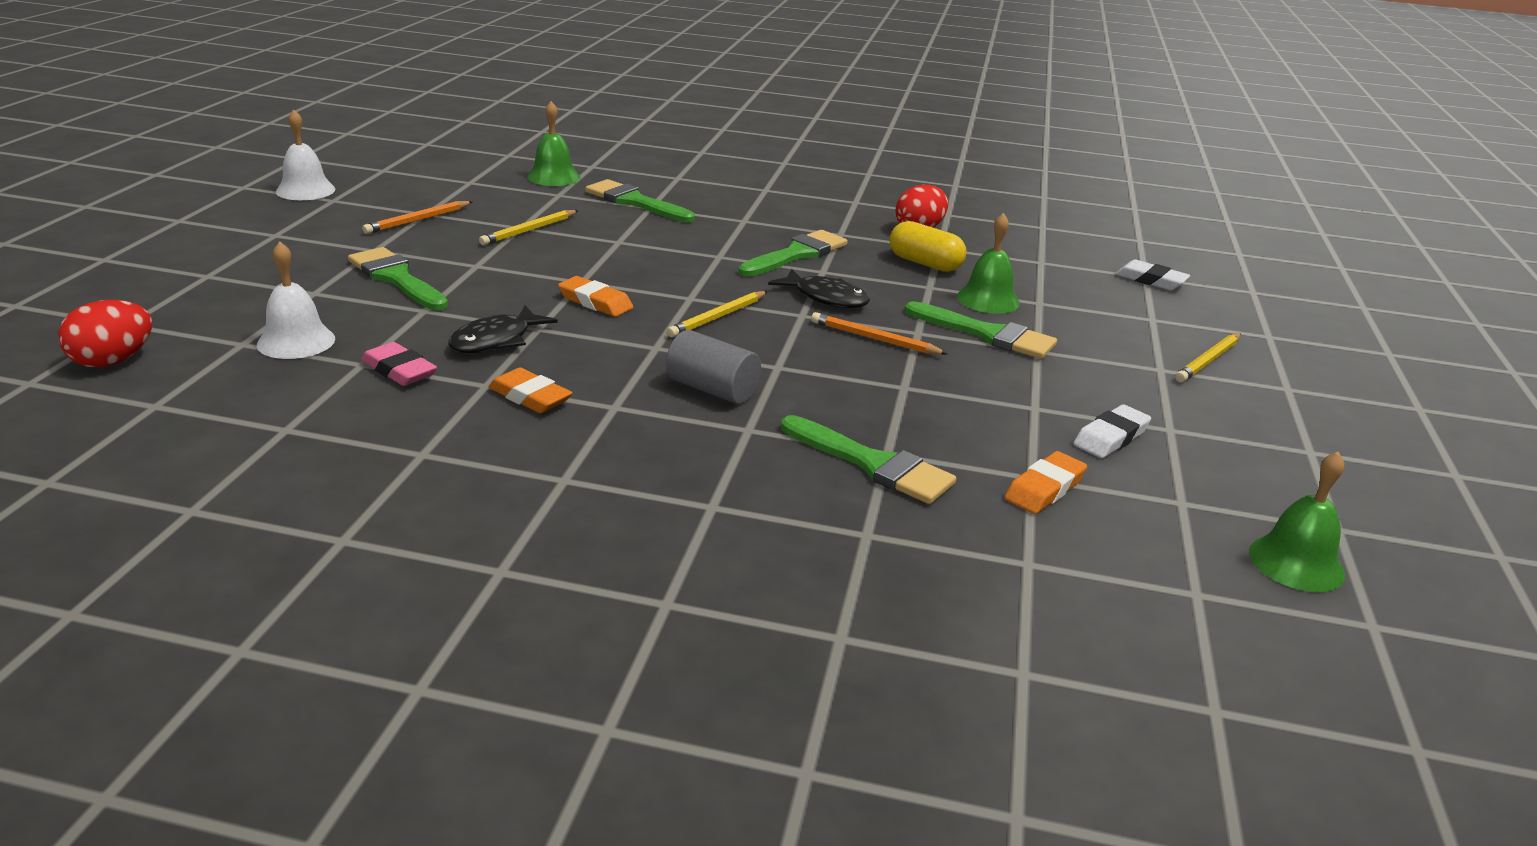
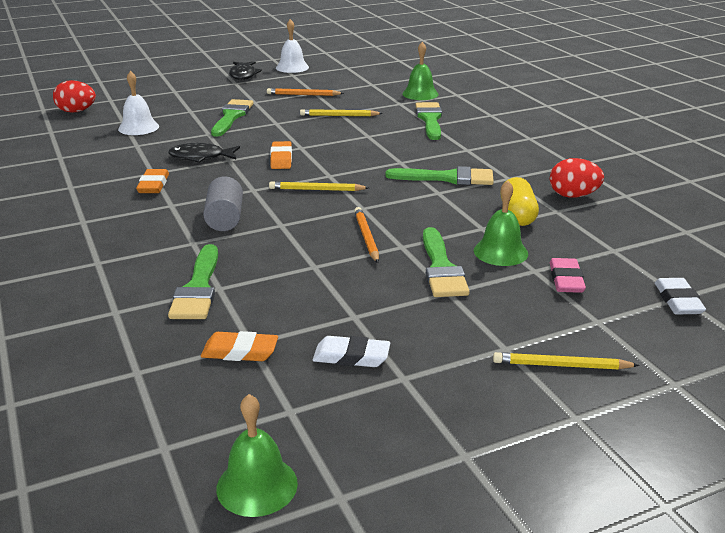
camera: 55 degrees right, 0 degrees up
(399, 370) = (140, 153): pink eraser -> pink eraser (566, 280)
(826, 298) = (399, 206): black fish -> black fish (243, 75)

